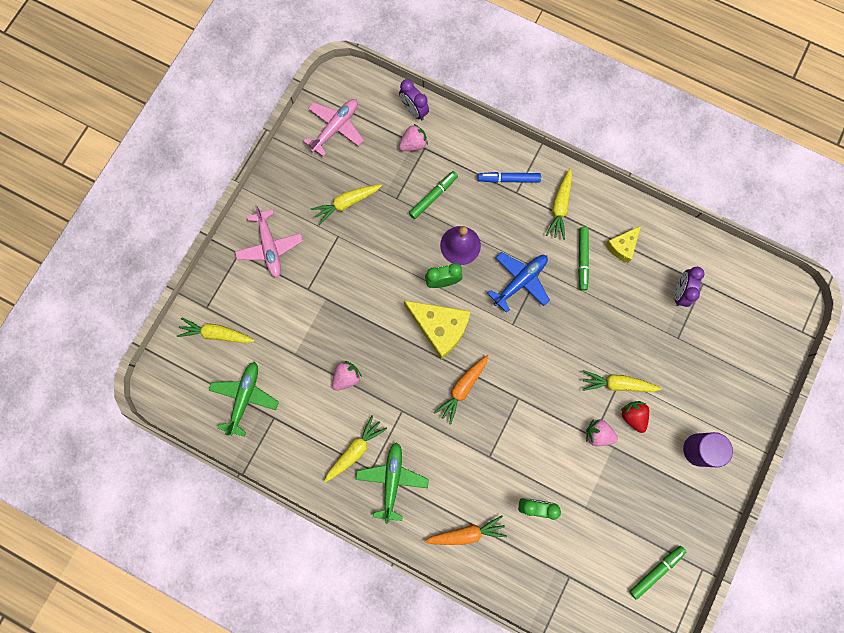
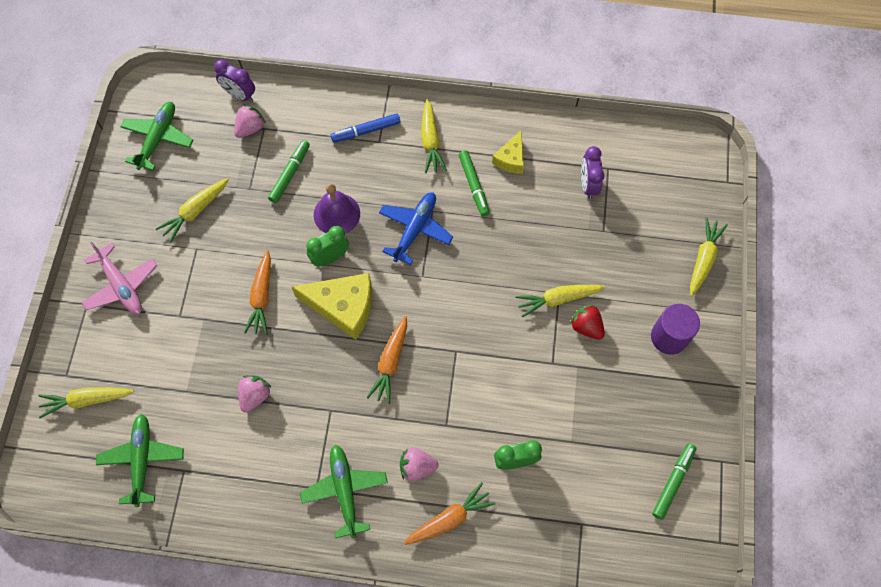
camera: 20 degrees left, 10 degrees down
(336, 128) = (158, 138): pink plane -> green plane
(355, 450) = (291, 472): yellow carrot -> yellow carrot (703, 259)
(377, 296) = (262, 297): none -> orange carrot
(598, 434) = (556, 359): pink strawberry -> pink strawberry (417, 467)

